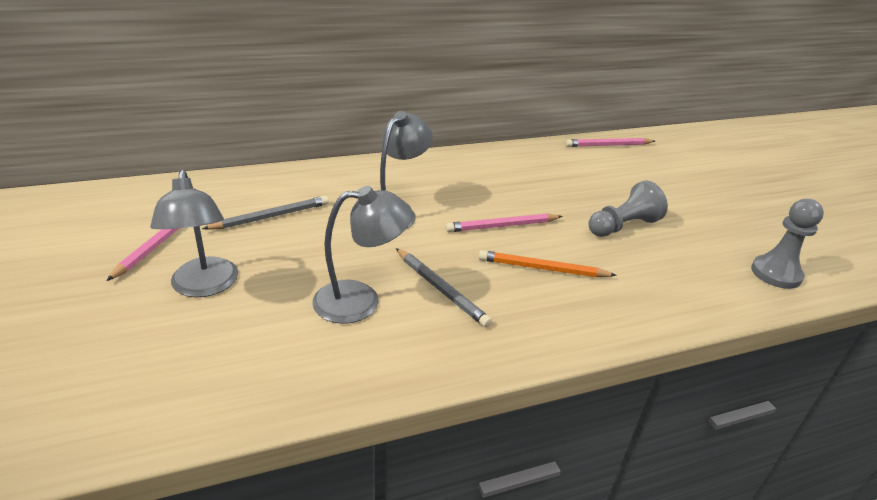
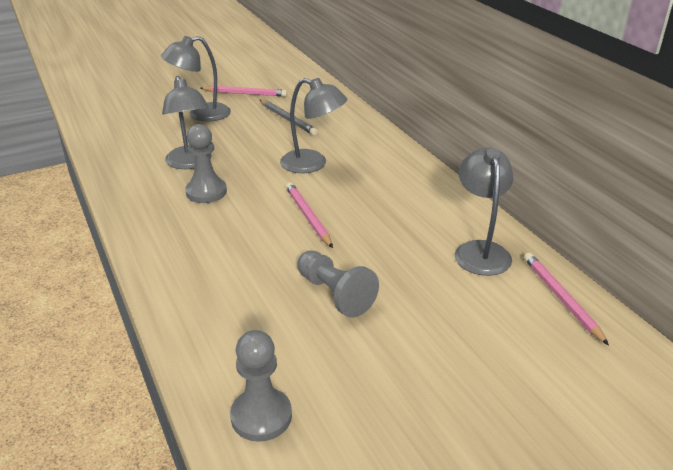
camera: 85 degrees right, 0 degrees up
(441, 289) = (206, 192): grey pencil -> grey pawn
(542, 268) = (242, 239): orange pencil -> none
(555, 159) = (480, 250): none -> grey lamp

